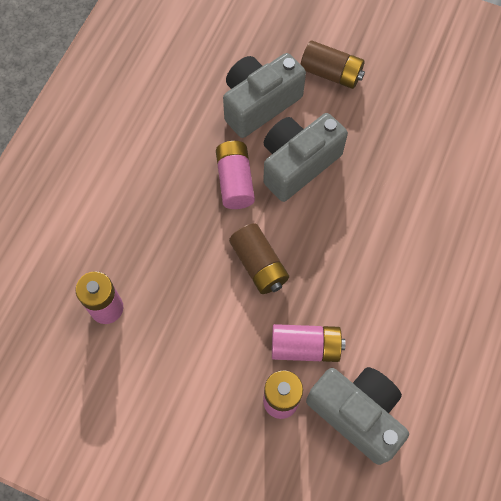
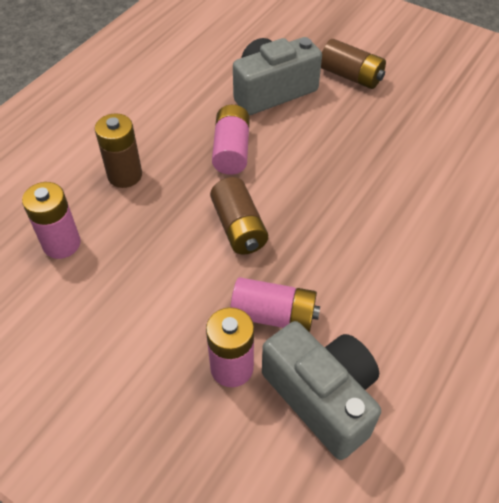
camera: 10 degrees right, 15 degrees down
(143, 225) = (125, 175): none -> brown battery
(298, 164) = (301, 144): grey camera -> none

